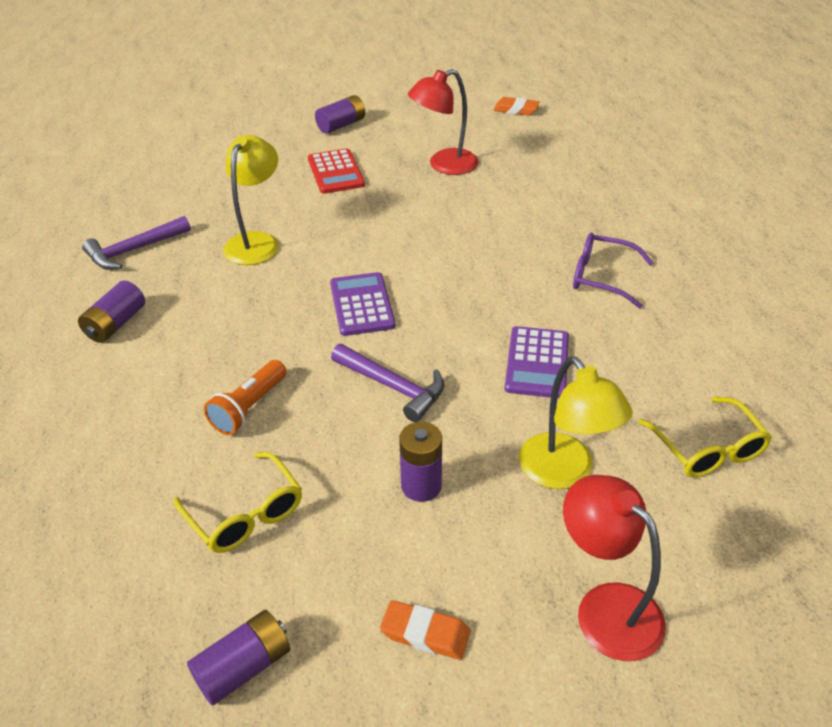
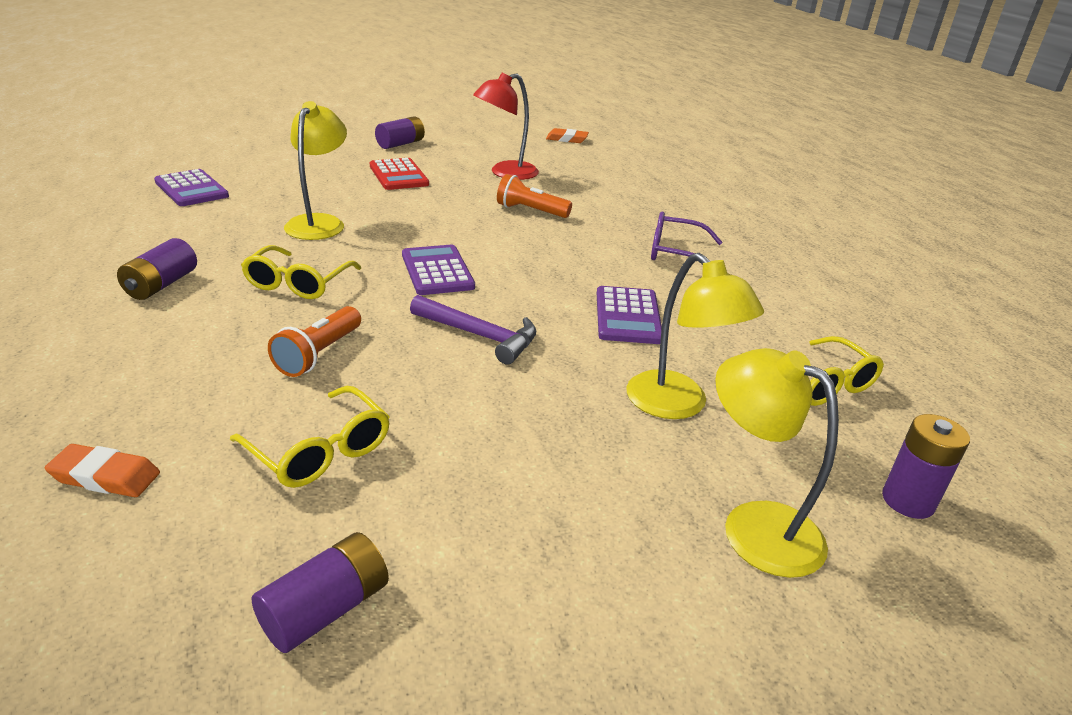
camera: 10 degrees left, 10 degrees down
(134, 250) = (184, 227): purple hammer -> none
(140, 199) = (191, 189): none -> purple calculator
(234, 321) = (298, 283): none -> yellow glasses
(421, 486) = (524, 420): purple battery -> purple battery (908, 501)
(425, 633) = (552, 561): orange eraser -> orange eraser (105, 477)
(462, 220) = (530, 211): none -> orange flashlight
(606, 607) = (754, 525): red lamp -> yellow lamp

